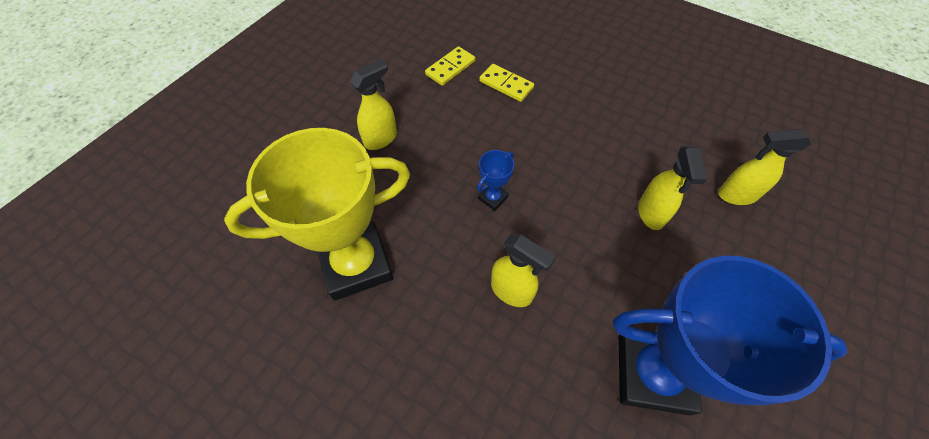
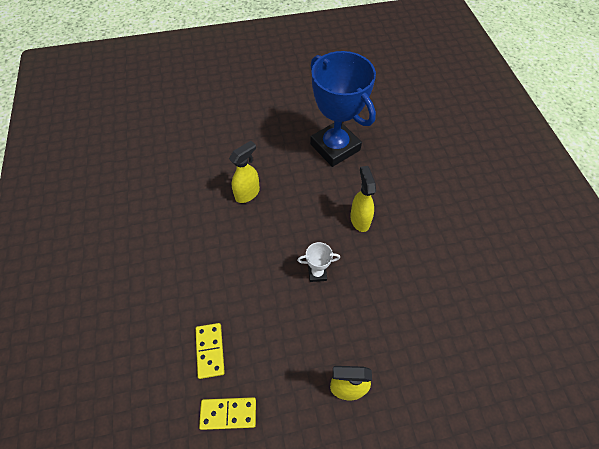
camera: 135 degrees left, 0 degrees up
(356, 264) = (433, 303): yellow trophy -> none
(493, 198) = (317, 273): blue trophy -> white trophy
(736, 195) = (196, 166): yellow spray bottle -> none

